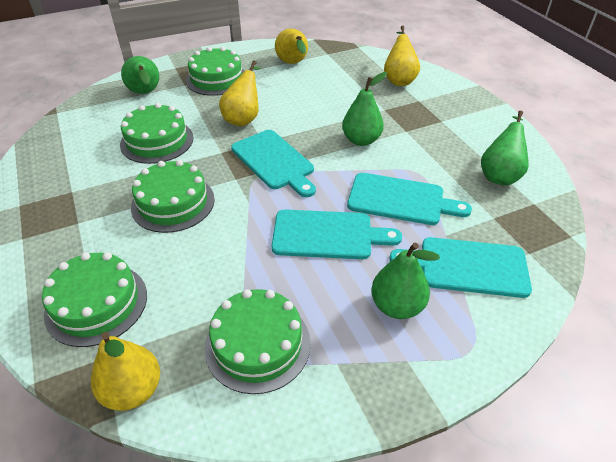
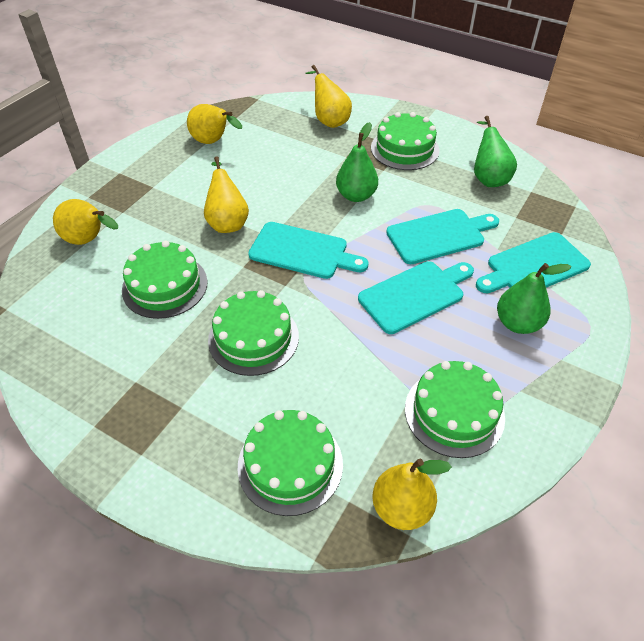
camera: 35 degrees left, 5 degrees up
(145, 93) = (89, 240): green pear -> yellow pear
(216, 79) = (151, 191): green cake -> green cake (404, 149)

